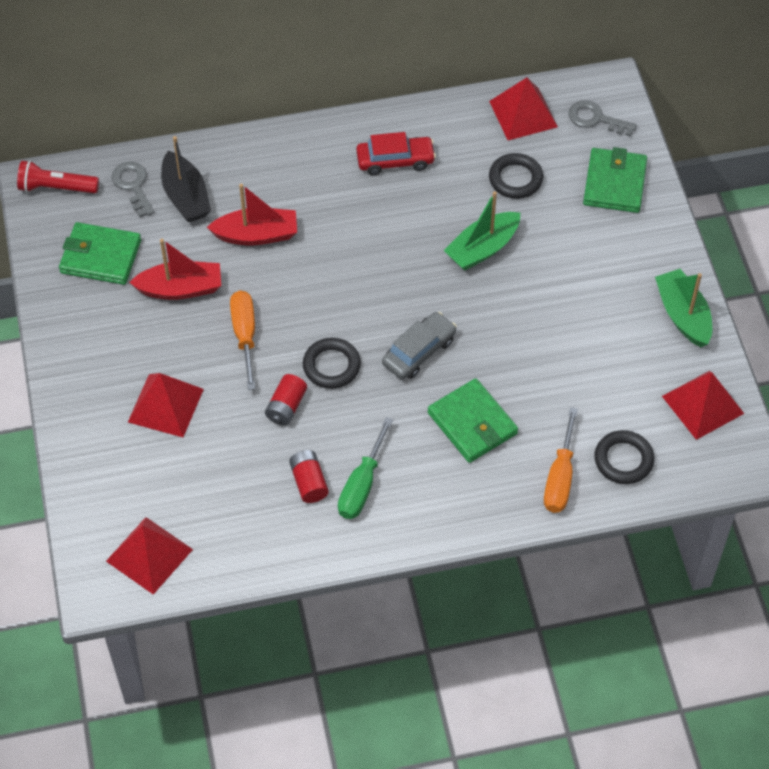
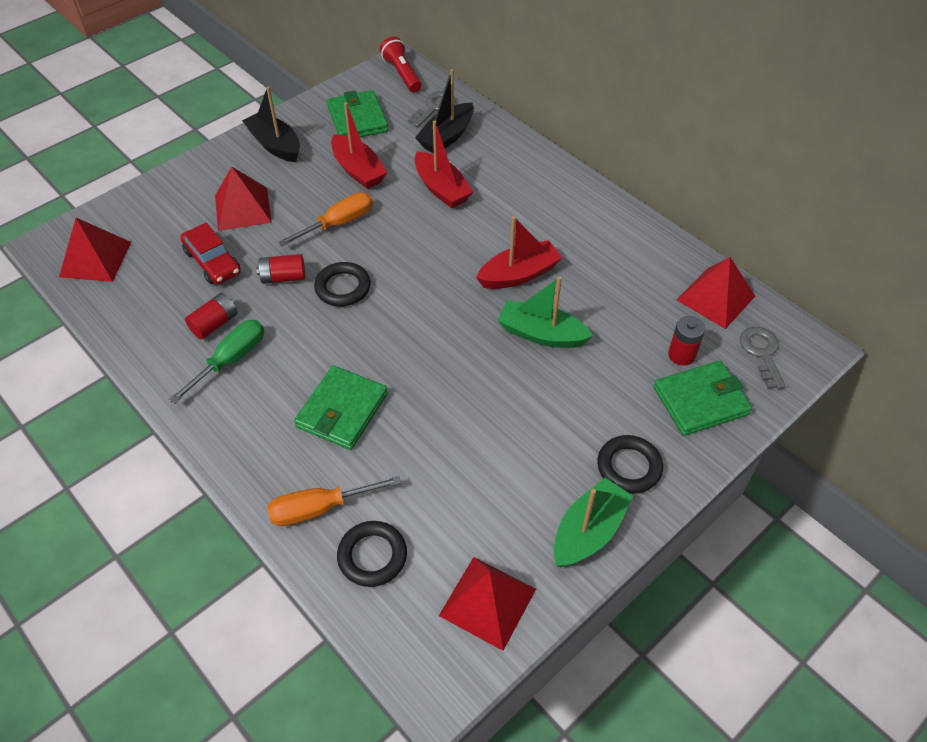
camera: 60 degrees right, 5 degrees down
(87, 342) = (275, 145): none -> black boat
(362, 485) = (230, 360): green screwdriver -> green screwdriver turned 135 degrees clockwise
(395, 161) = (585, 236): red car -> red car (212, 262)
(406, 230) = (519, 274): none -> red boat
(419, 352) = (396, 338): grey car -> none
(515, 179) = (638, 324): black ring -> black ring (629, 467)
(564, 169) = (681, 355): none -> red battery

